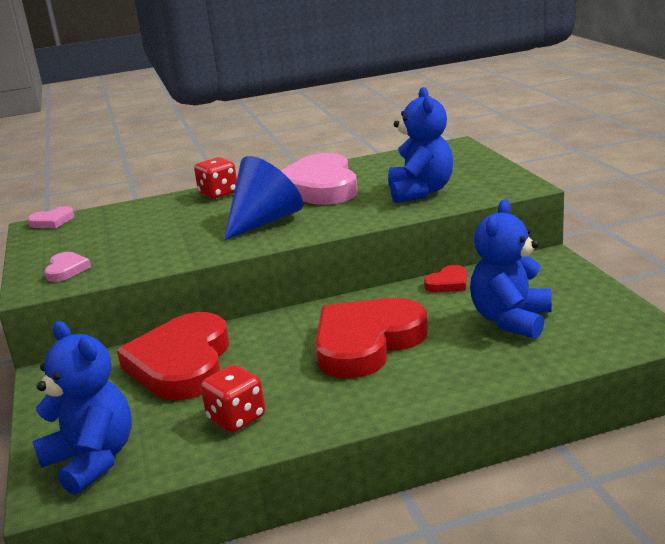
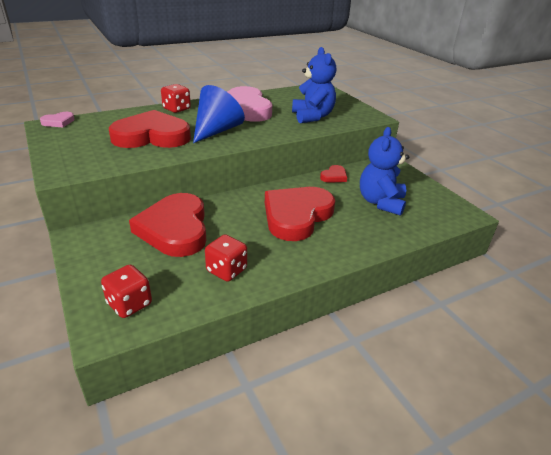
camera: 15 degrees left, 10 degrees up
(66, 270) = (81, 160): pink heart -> none
(92, 460) = (129, 304): blue teddy bear -> red dice
(170, 234) = (152, 136): none -> red heart

